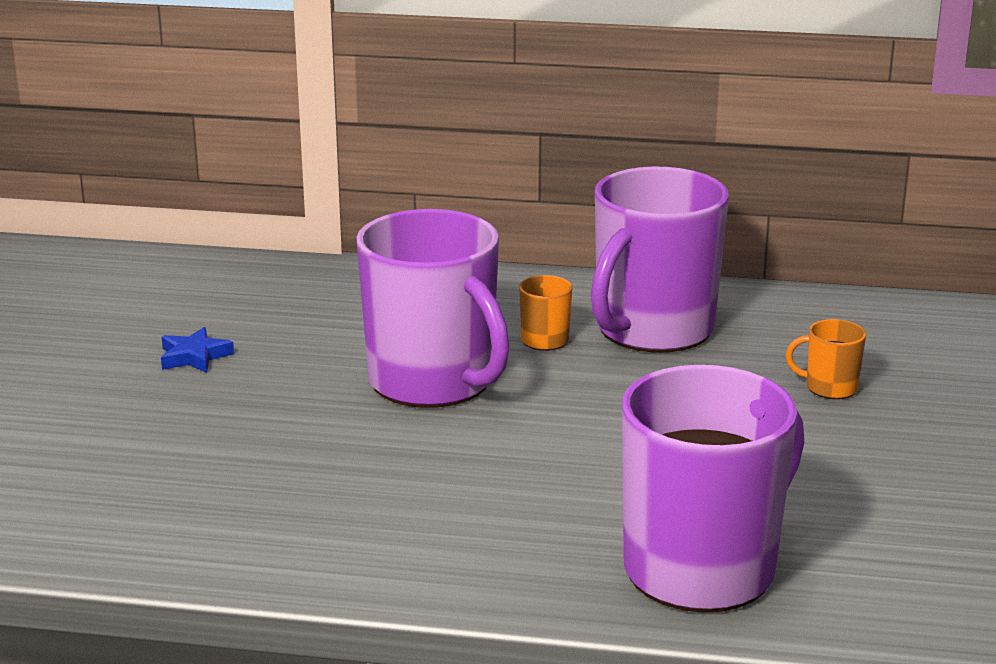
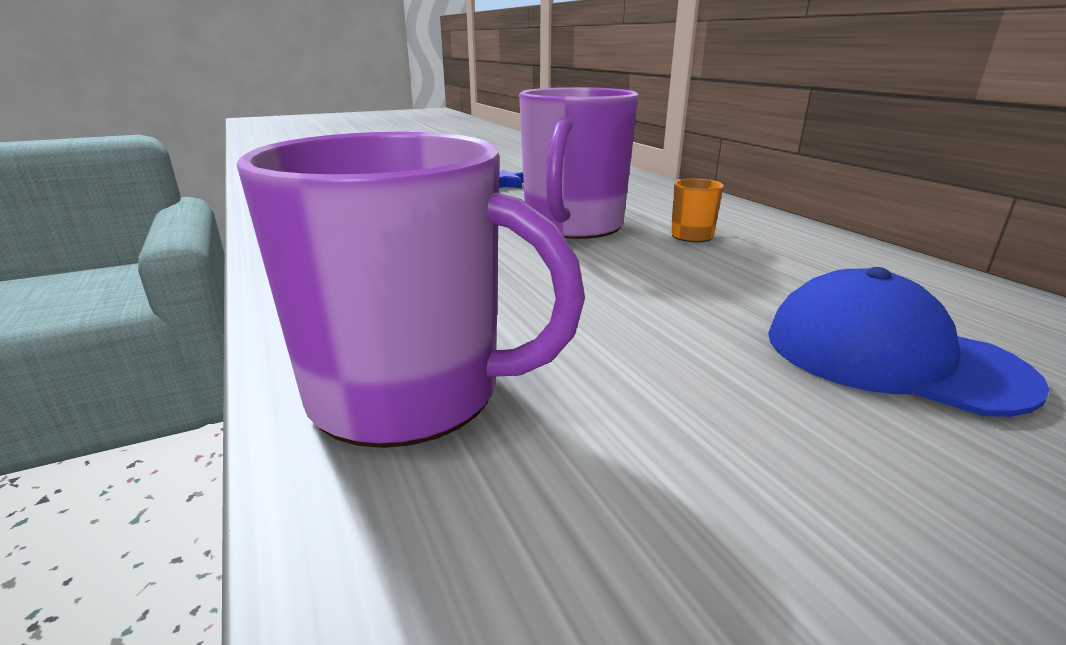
camera: 55 degrees right, 0 degrees up
(652, 330) = (790, 259): purple mug -> none
(829, 388) = (890, 356): orange mug -> blue cap

